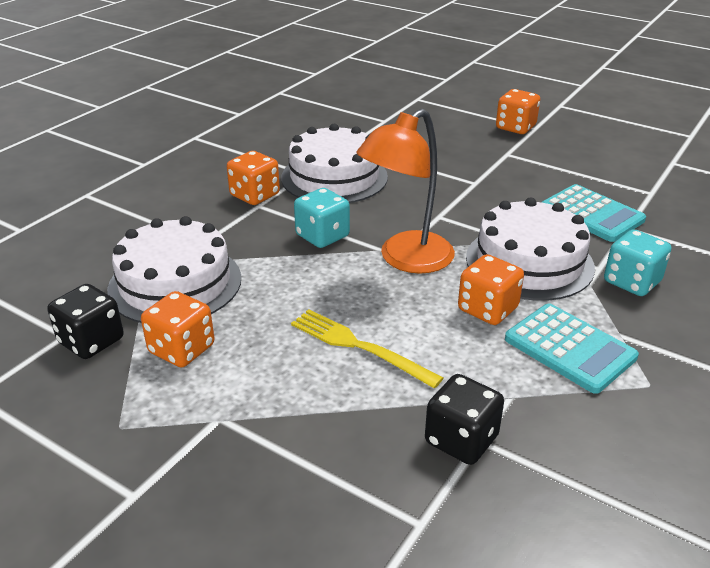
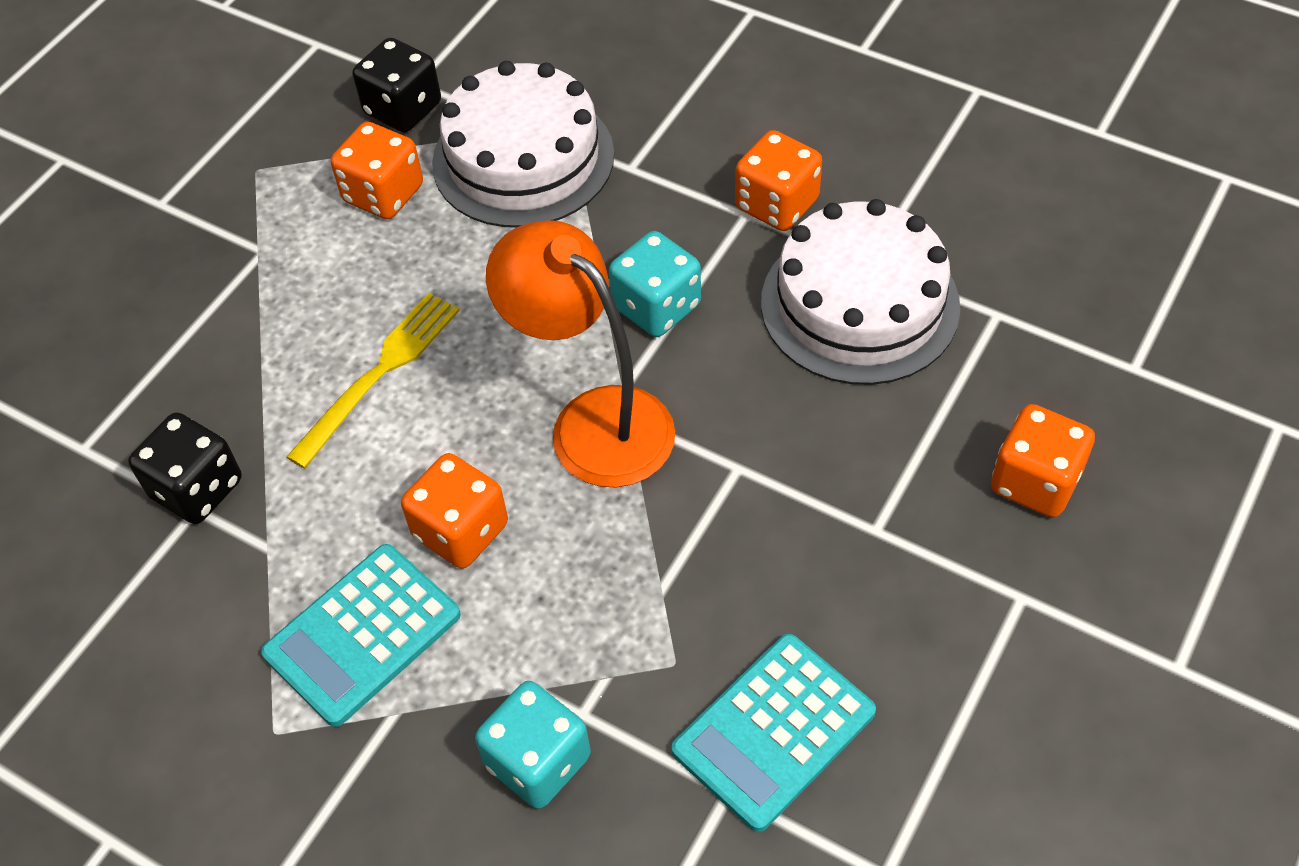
camera: 90 degrees right, 20 degrees up
(515, 127) = (1168, 625): orange dice -> orange dice (1035, 481)
(529, 262) = (594, 601): white cake -> none

